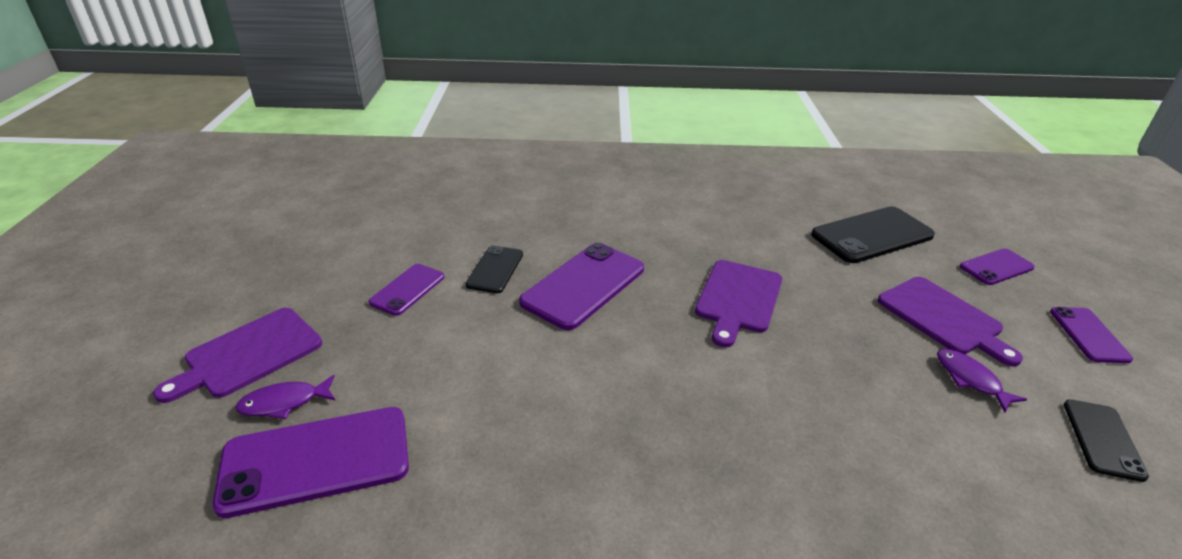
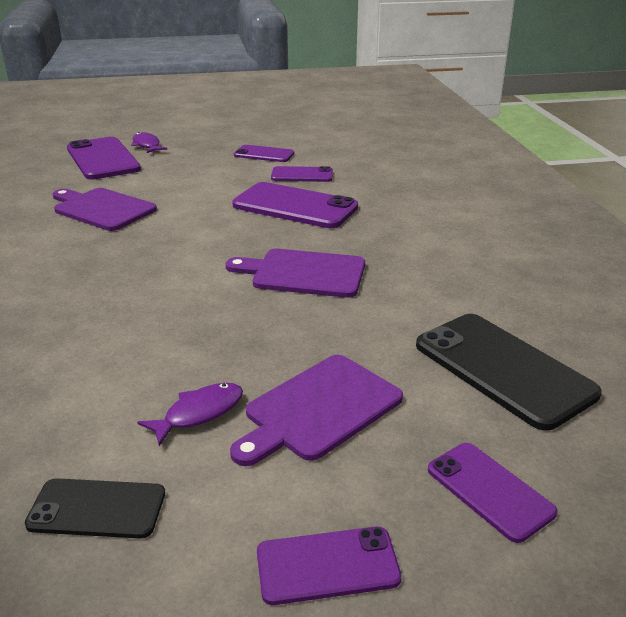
camera: 80 degrees right, 5 degrees down
(249, 354) = (186, 131): purple cutting board -> purple cutting board (102, 209)
(495, 269) = (302, 175): black phone -> purple phone

